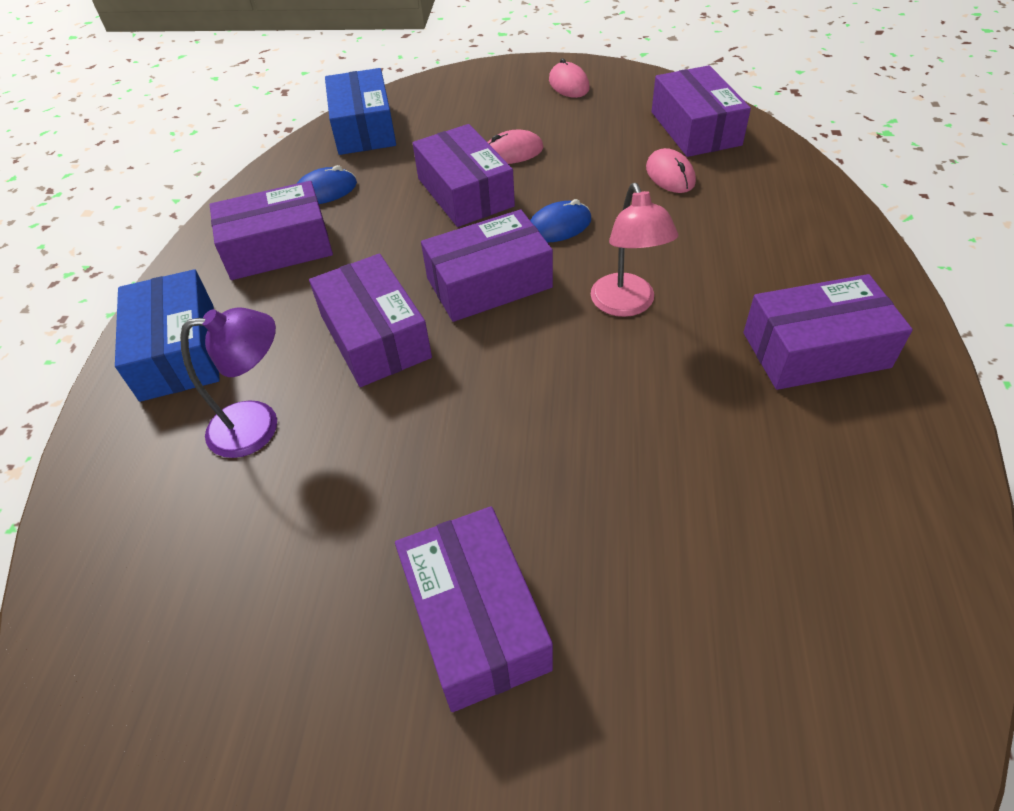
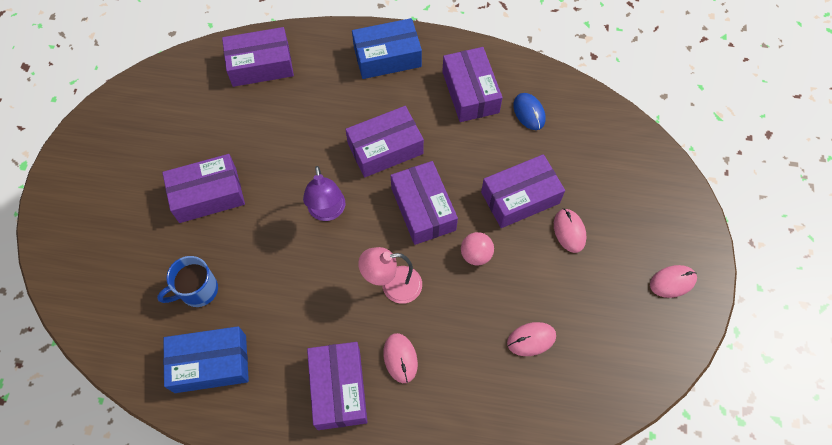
camera: 90 degrees right, 15 degrees up
(258, 425) = (329, 100): purple lamp -> purple lamp (327, 212)
(364, 128) = (608, 131): blue box -> blue box (210, 363)
(559, 226) = (476, 255): blue mouse -> pink ball
(695, 128) = (597, 373): purple box -> purple box (260, 65)
(706, 596) = (197, 290): none -> blue mug
(739, 287) = (400, 358): none -> pink mouse

